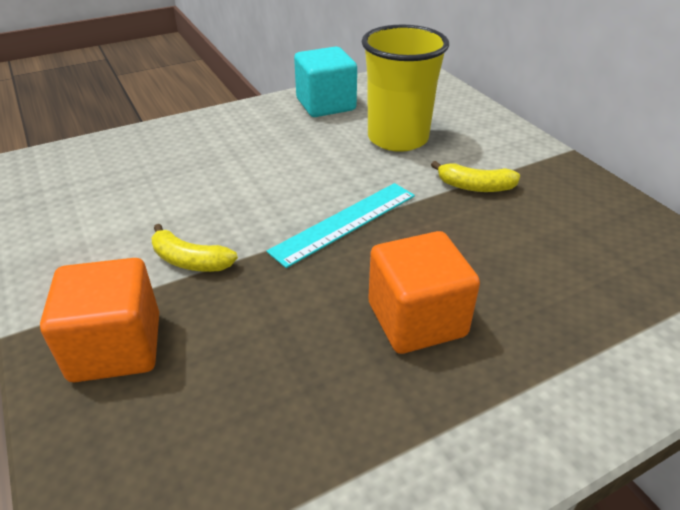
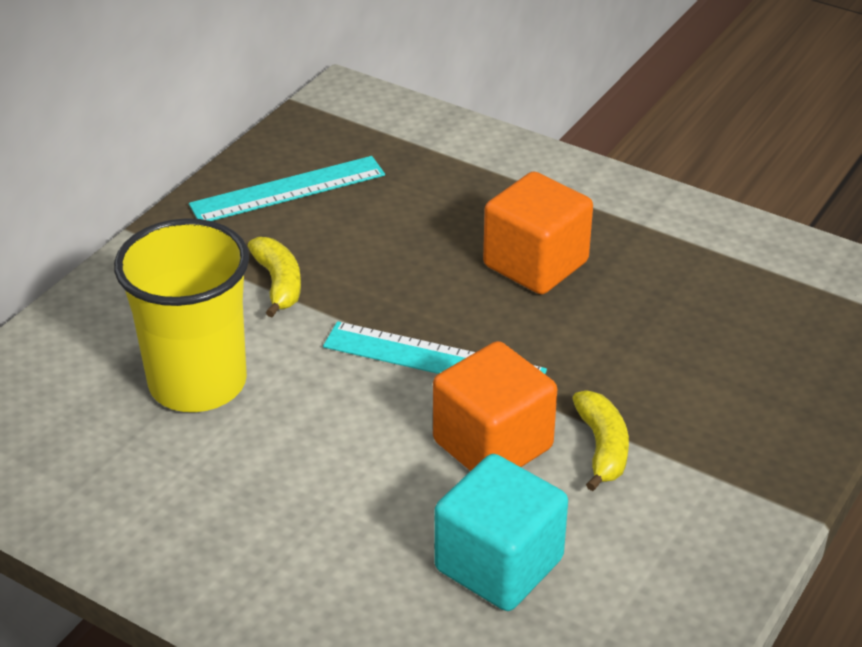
camera: 120 degrees left, 0 degrees up
(116, 347) = (748, 429): orange cube -> orange cube (492, 445)
(326, 105) = (131, 503): turquoise cube -> turquoise cube (499, 564)
(597, 222) = (288, 190): none -> turquoise ruler

